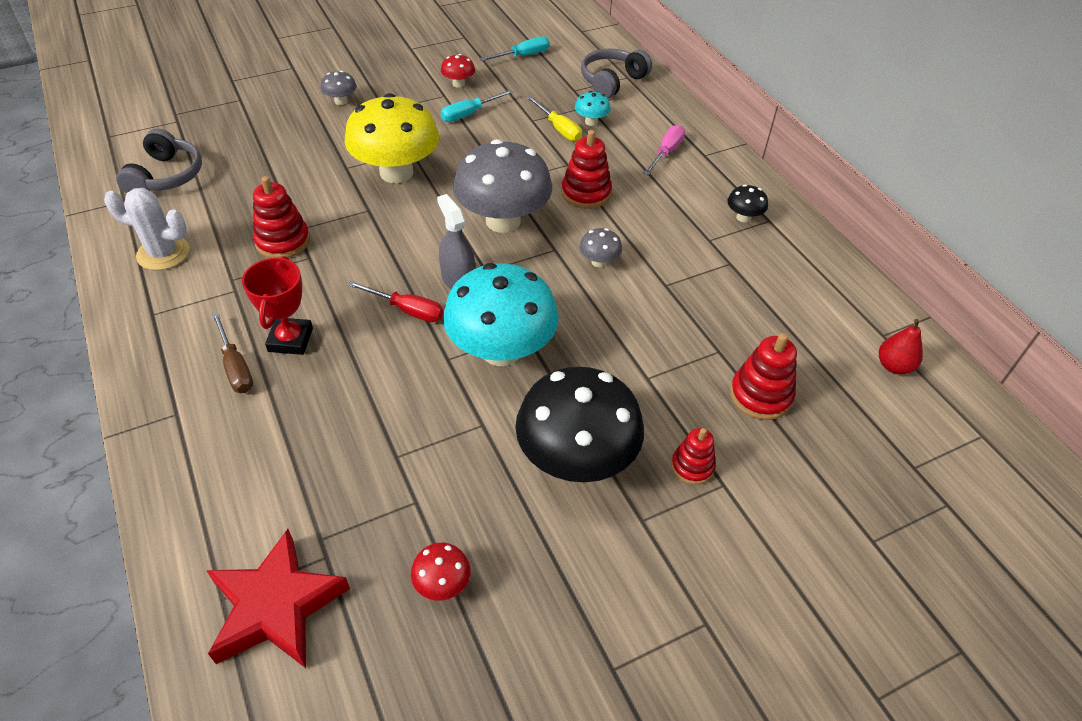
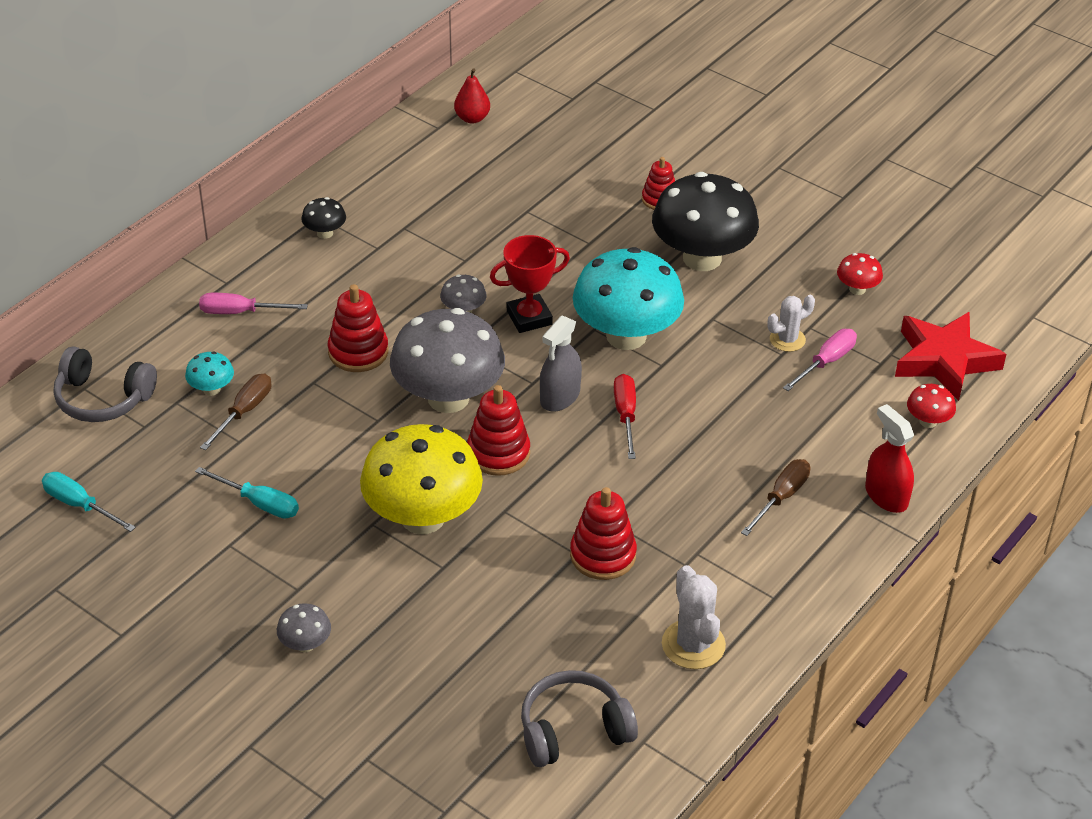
camera: 115 degrees left, 5 degrees down
(166, 442) = (886, 496): none -> red spray bottle
(290, 340) = (723, 477): red trophy -> red trophy (529, 318)
(358, 489) = (826, 362): none -> pink screwdriver
(412, 472) = (787, 339): none -> white cactus
(458, 84) = (192, 542): red mushroom -> red mushroom (928, 421)
(559, 129) = (244, 412): yellow screwdriver -> brown screwdriver
(760, 395) = (560, 180): red stacking toy -> red stacking toy (498, 453)

